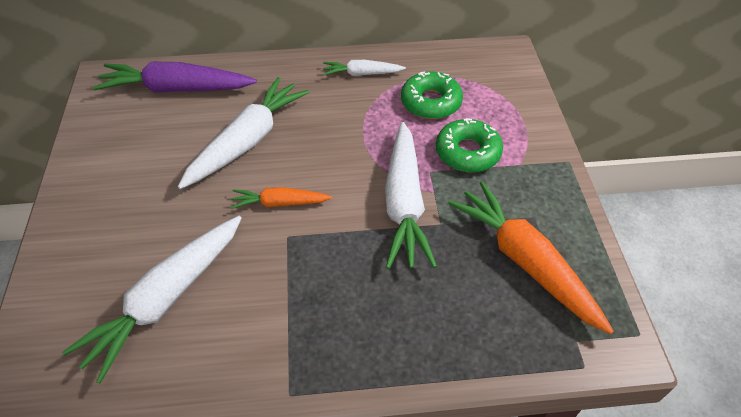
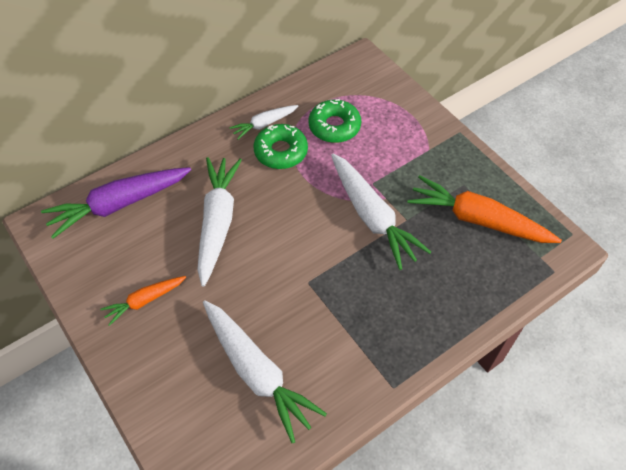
camera: 30 degrees left, 5 degrees up
(166, 299) = (257, 372): white carrot -> white carrot turned 45 degrees counterclockwise
(280, 203) = (282, 260): orange carrot -> orange carrot (145, 301)
(467, 152) = (388, 156): green donut -> green donut (281, 151)

